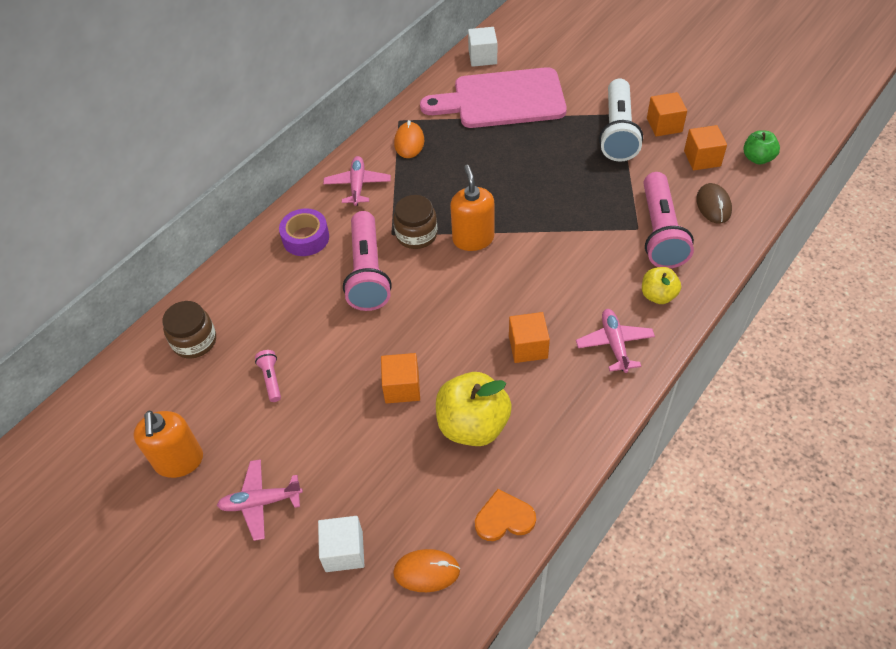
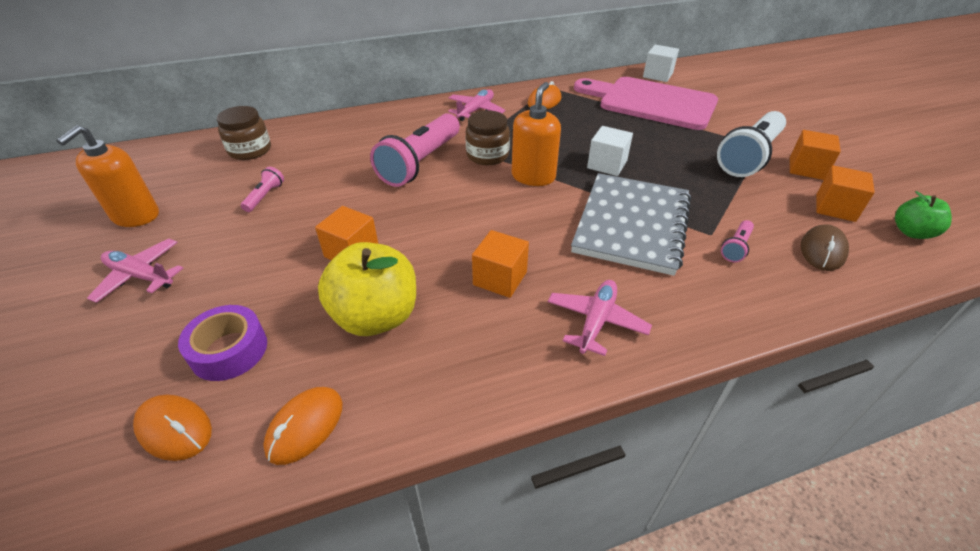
camera: 30 degrees right, 10 degrees down
(306, 238) = (401, 125): purple tape -> purple tape (229, 350)
(344, 551) = (139, 357): white cube -> white cube (607, 164)
(504, 518) = (305, 426): orange heart -> orange mouse
(580, 249) = (631, 225): none -> grey notebook
(658, 295) = (688, 301): yellow apple -> none
(660, 232) = (736, 247): pink flashlight -> pink flashlight, size x0.43

